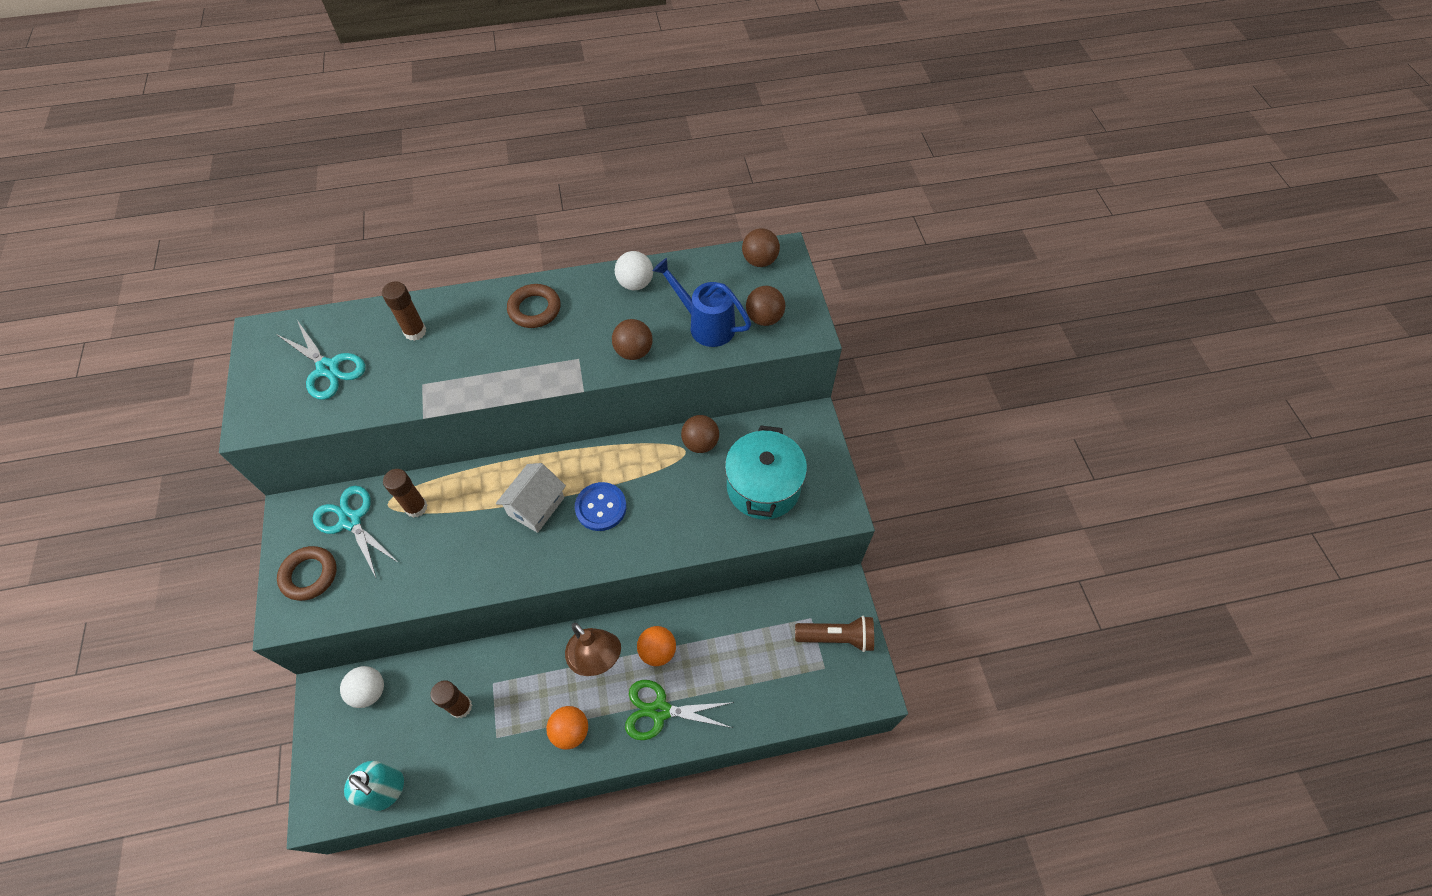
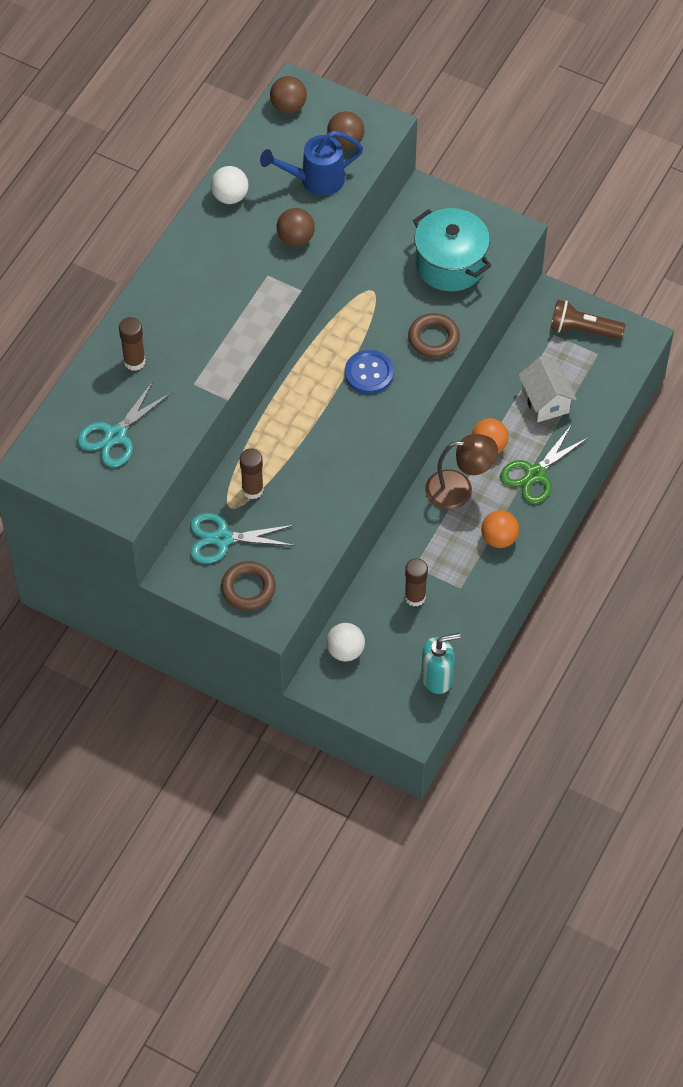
camera: 50 degrees left, 0 degrees up
(328, 368) = (115, 435): turquoise scissors -> turquoise scissors turned 135 degrees clockwise
(534, 309) = (190, 274): brown ring -> brown ring (433, 338)
(536, 506) = (328, 413): white house -> white house (545, 401)
(700, 443) = (375, 276): brown ball -> none
(836, 637) = (583, 330): brown flashlight -> brown flashlight turned 120 degrees counterclockwise

